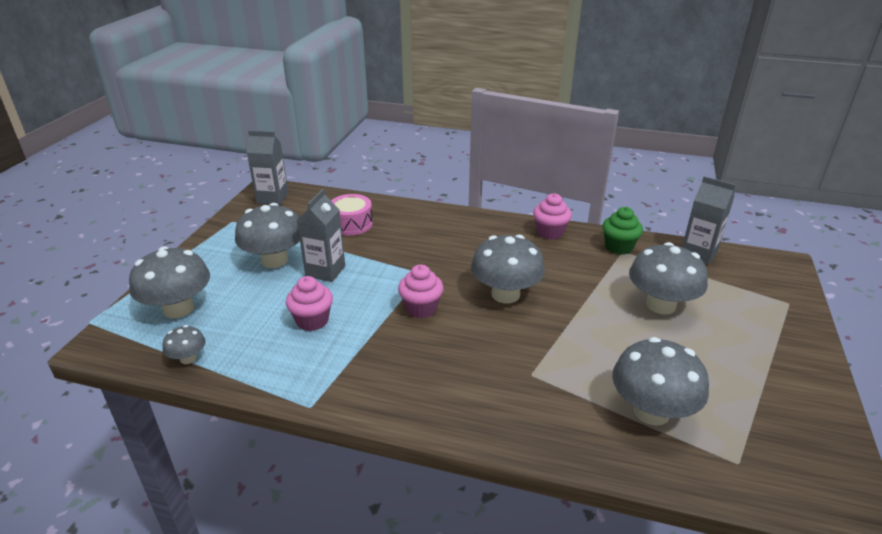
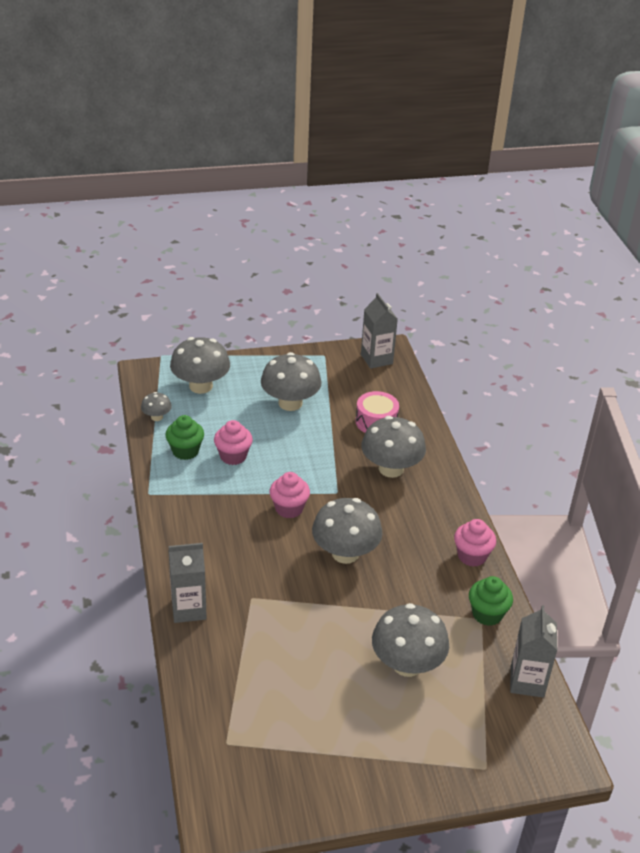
camera: 60 degrees right, 5 degrees up
(269, 353) = (185, 451): none -> green cupcake
(325, 271) = (297, 436): grey carton -> grey carton (189, 609)
(651, 411) = (254, 681): grey mushroom -> grey mushroom (391, 469)

